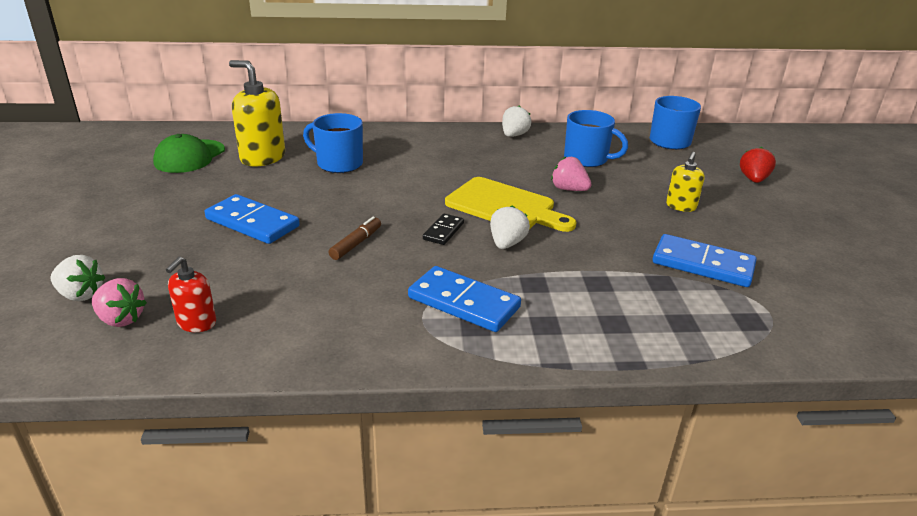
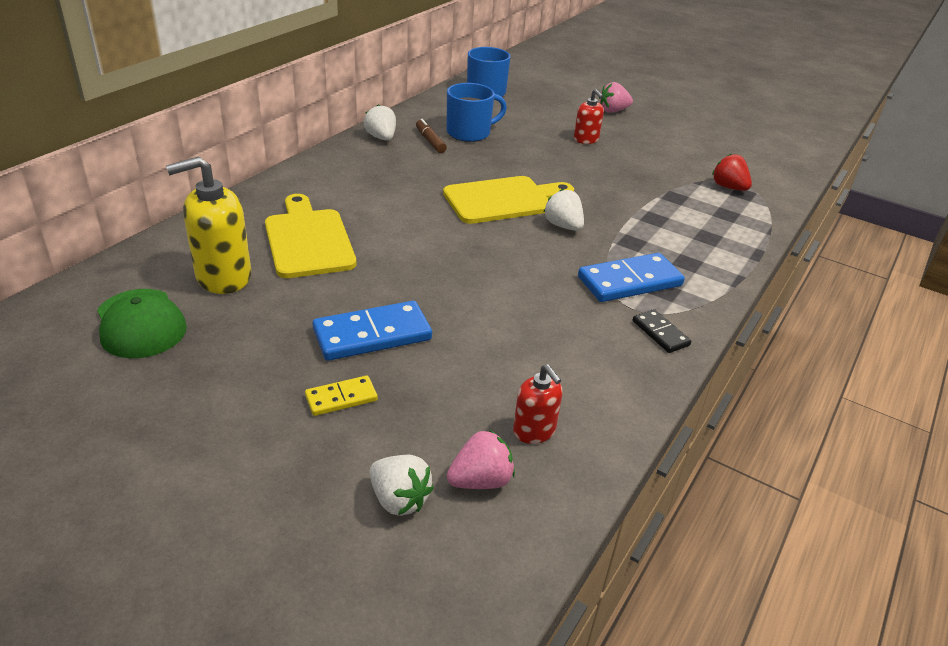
camera: 55 degrees left, 5 degrees up
(80, 295) = (399, 499): white strawberry -> white strawberry turned 75 degrees clockwise
(171, 238) = (341, 398): none -> yellow domino
(338, 163) = (308, 240): blue mug -> yellow cutting board
(356, 244) = (484, 292): brown marker -> brown marker (430, 141)
(443, 231) = (512, 243): black domino -> black domino (660, 333)
(569, 189) = (510, 163): pink strawberry -> pink strawberry (613, 111)
(681, 206) = (586, 140): yellow soap dispenser -> red soap dispenser
(702, 264) = (667, 173): blue domino -> none
(753, 179) = (580, 99): red strawberry -> red strawberry (728, 187)

